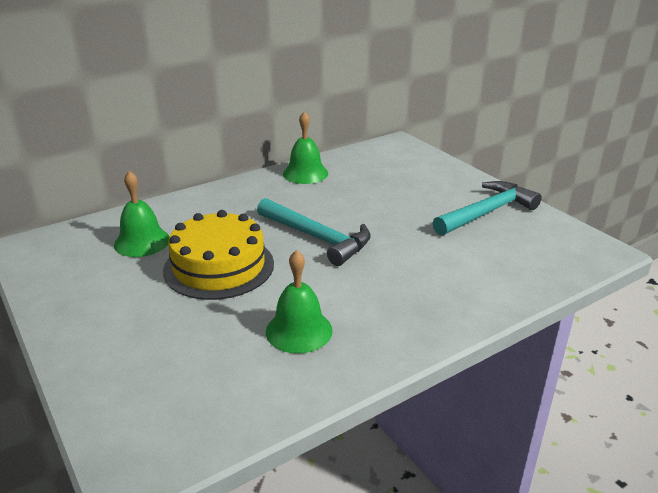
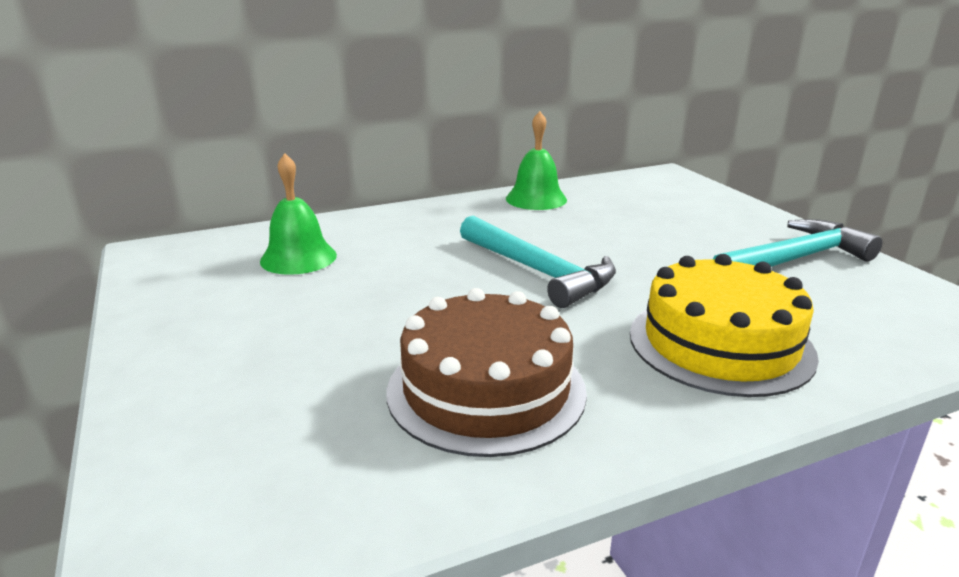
camera: 10 degrees right, 5 degrees down
(219, 266) = (391, 295): yellow cake -> yellow cake (720, 343)
(299, 330) = (486, 390): green bell -> brown cake

